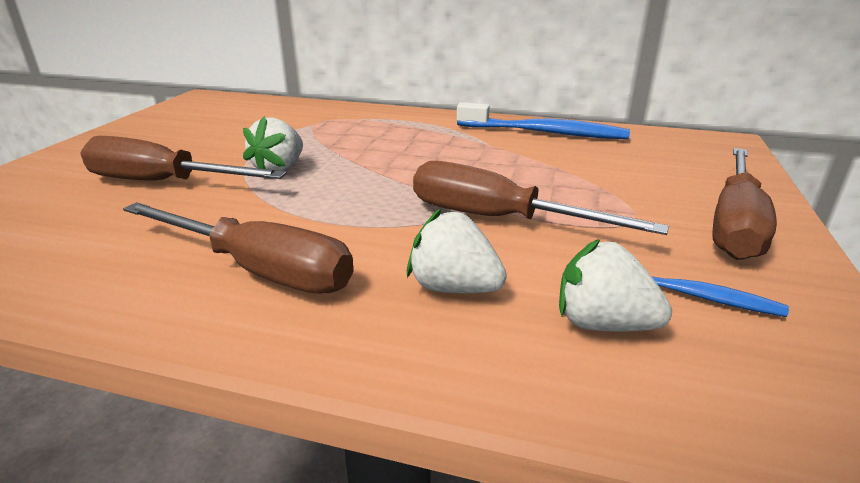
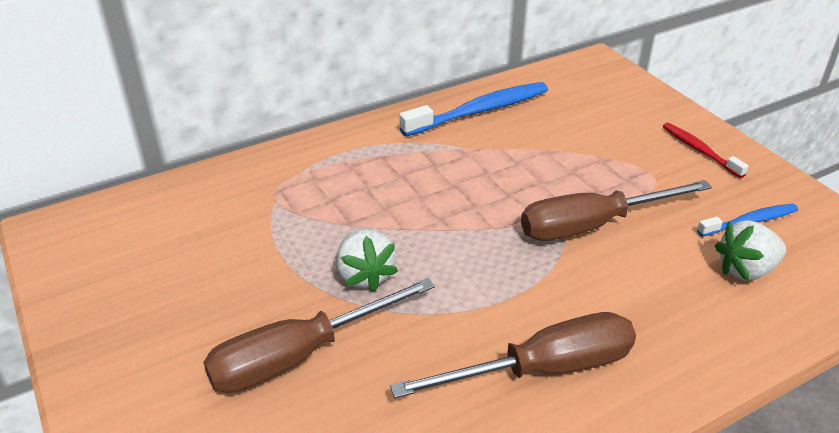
camera: 45 degrees left, 10 degrees up
(453, 288) = (657, 297): white strawberry -> none
(734, 224) = (700, 150): brown screwdriver -> red toothbrush

